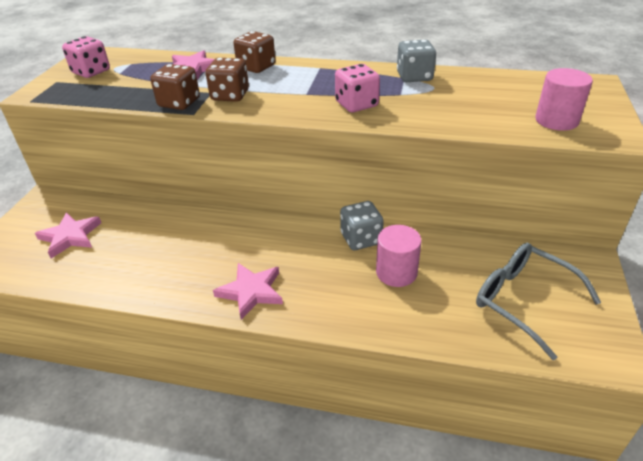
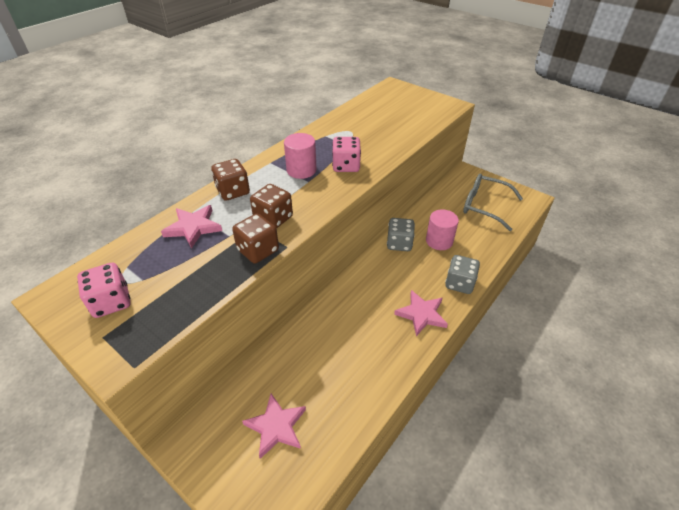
camera: 65 degrees left, 5 degrees up
(414, 77) = (328, 132): grey dice -> grey dice (459, 283)
(523, 301) = (484, 206): grey glasses -> grey glasses turned 45 degrees clockwise
(556, 120) = (424, 112): pink cylinder -> pink cylinder (301, 170)

